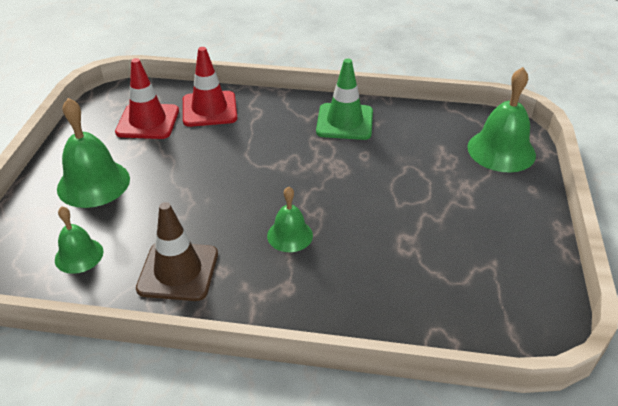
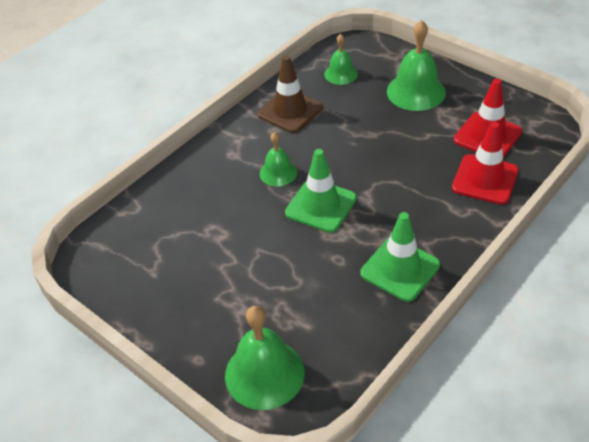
camera: 125 degrees right, 5 degrees up
(312, 187) = (321, 206): none -> green traffic cone

